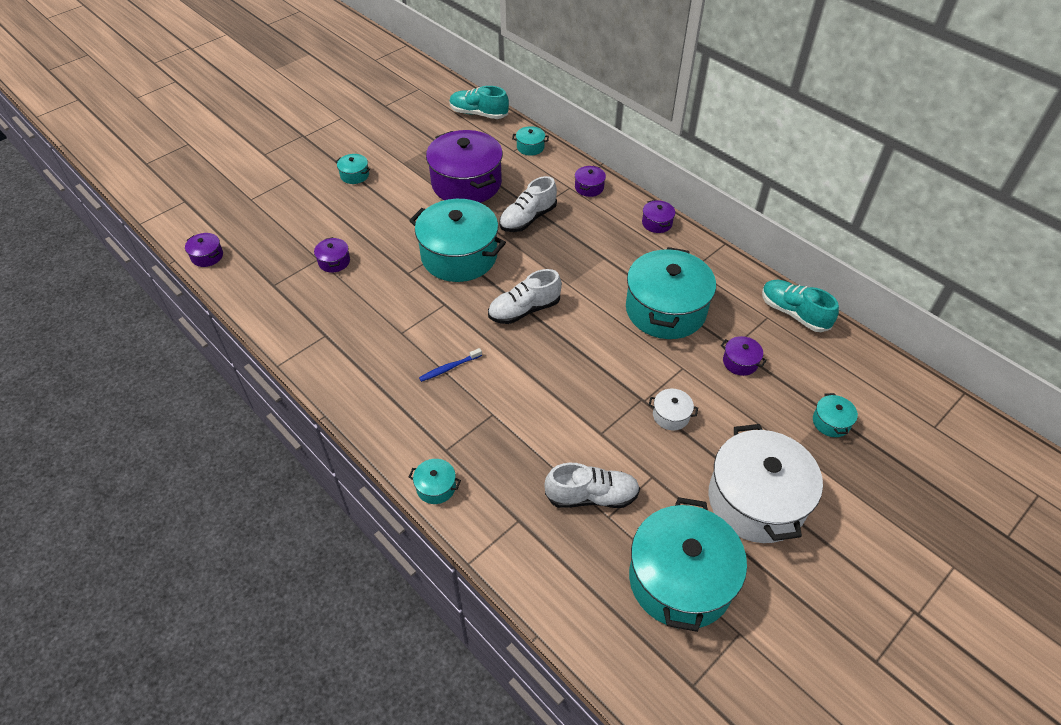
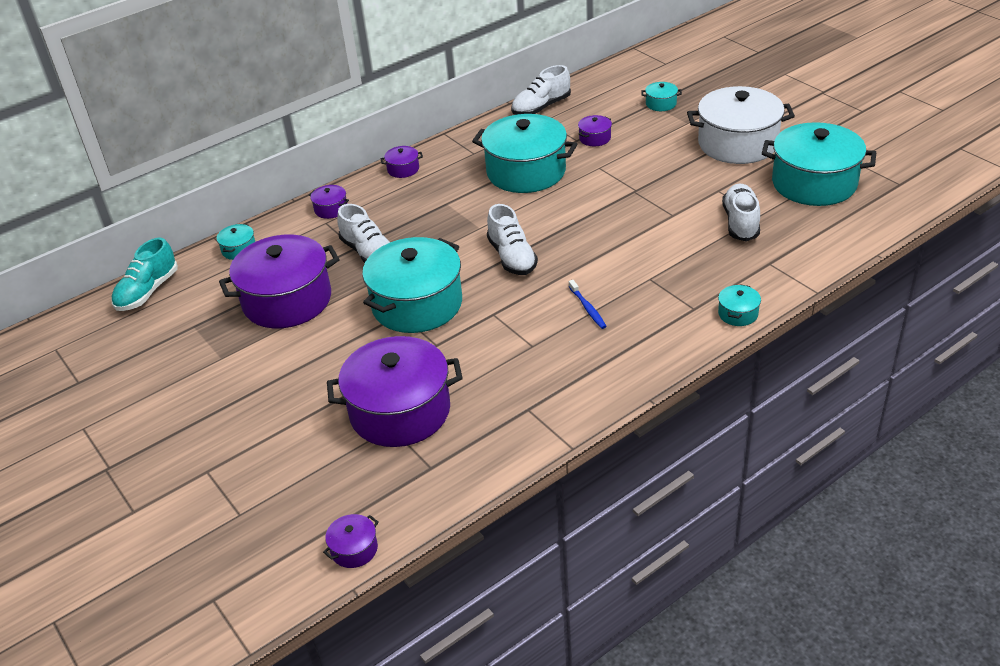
camera: 80 degrees left, 10 degrees down
(334, 261) = (400, 411): purple pot -> purple pot, size x2.42
(354, 175) = (229, 404): turquoise pot -> none
(671, 415) = (653, 177): white pot -> none
(793, 313) = (541, 107): turquoise shoe -> white shoe

